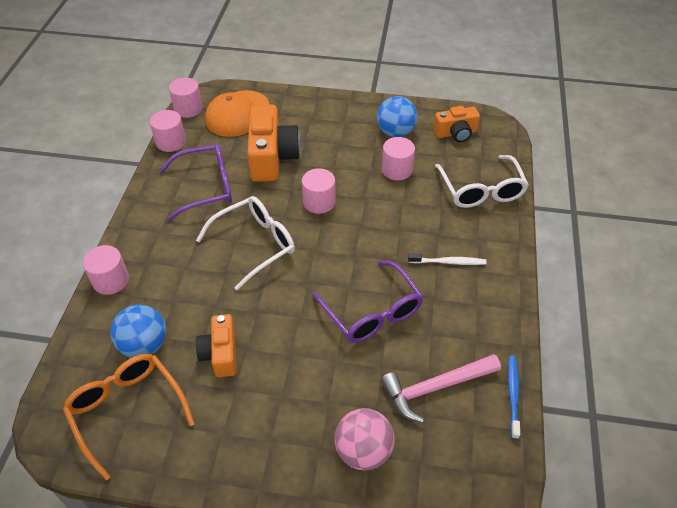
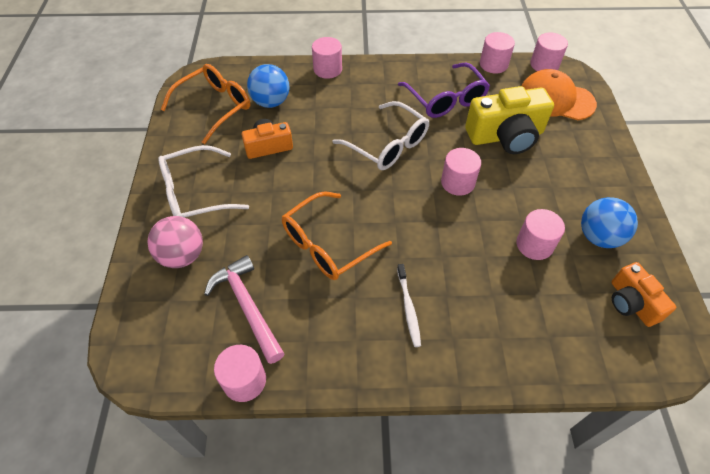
camera: 80 degrees right, 5 degrees up
(272, 157) = (505, 136): orange camera -> yellow camera
(372, 312) = (327, 245): purple glasses -> orange glasses
(481, 190) = (536, 338): white glasses -> white glasses (195, 194)
(513, 394) = (244, 380): blue toothbrush -> pink cylinder

